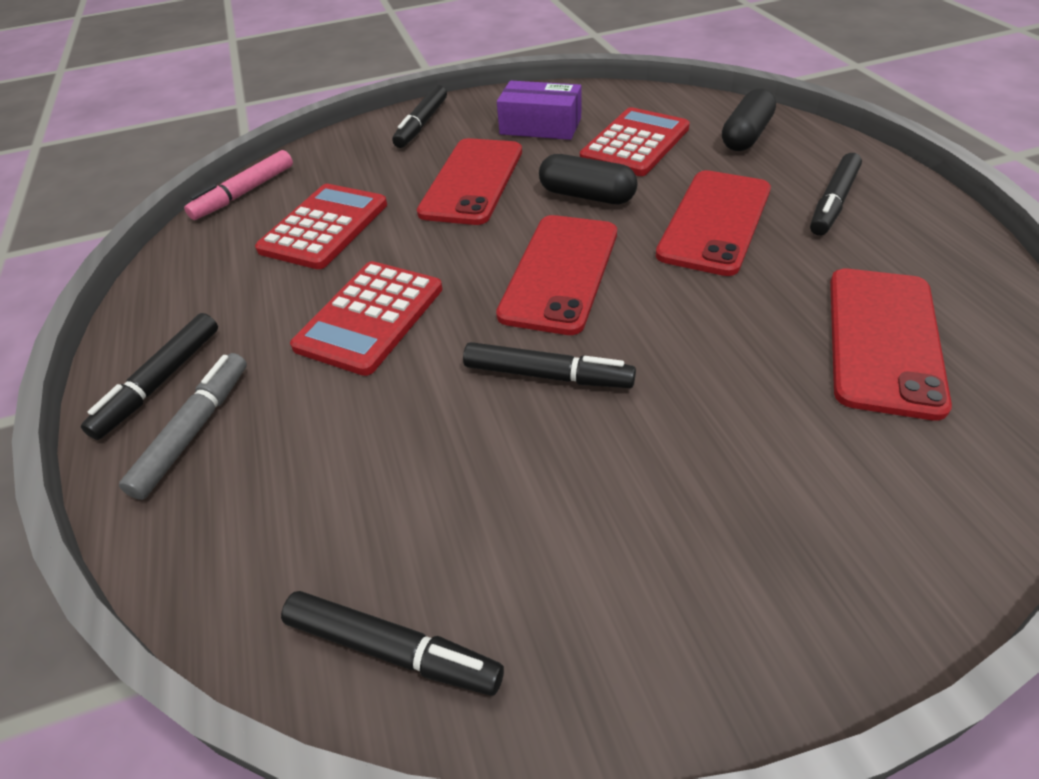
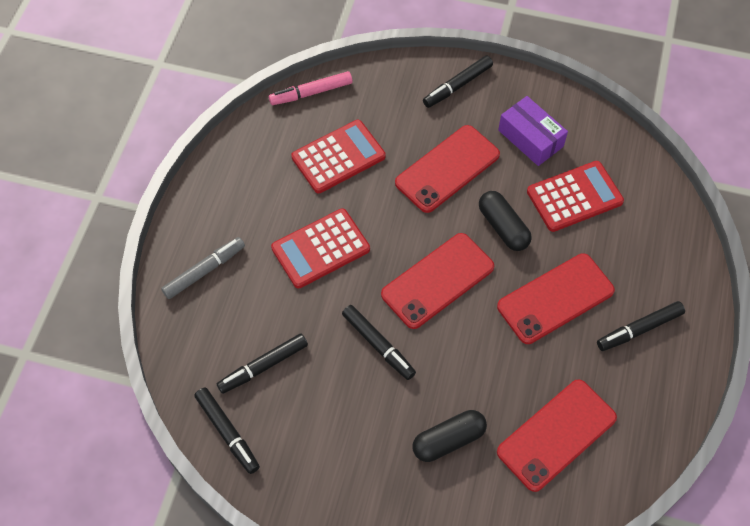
camera: 30 degrees right, 15 degrees up
(160, 382) = (202, 228): black marker -> black marker (263, 366)
(746, 136) = (651, 236): black capsule -> black capsule (448, 440)

